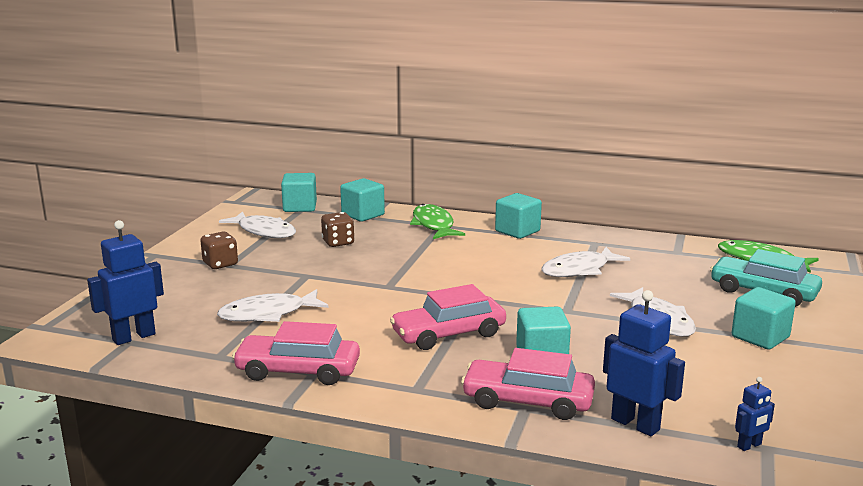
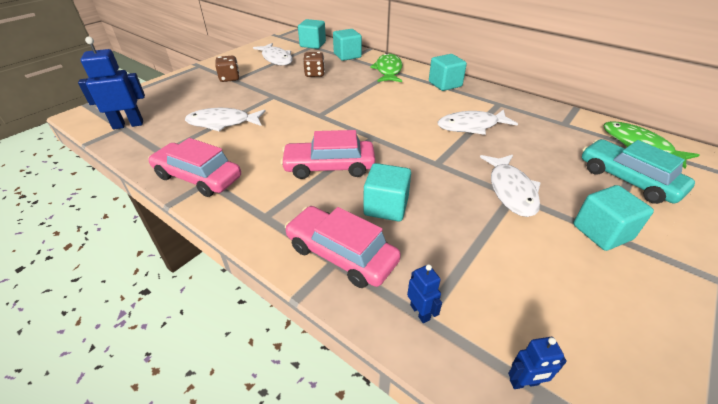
camera: 20 degrees right, 20 degrees up
(635, 424) = (420, 312): blue robot -> blue robot, size x0.51

